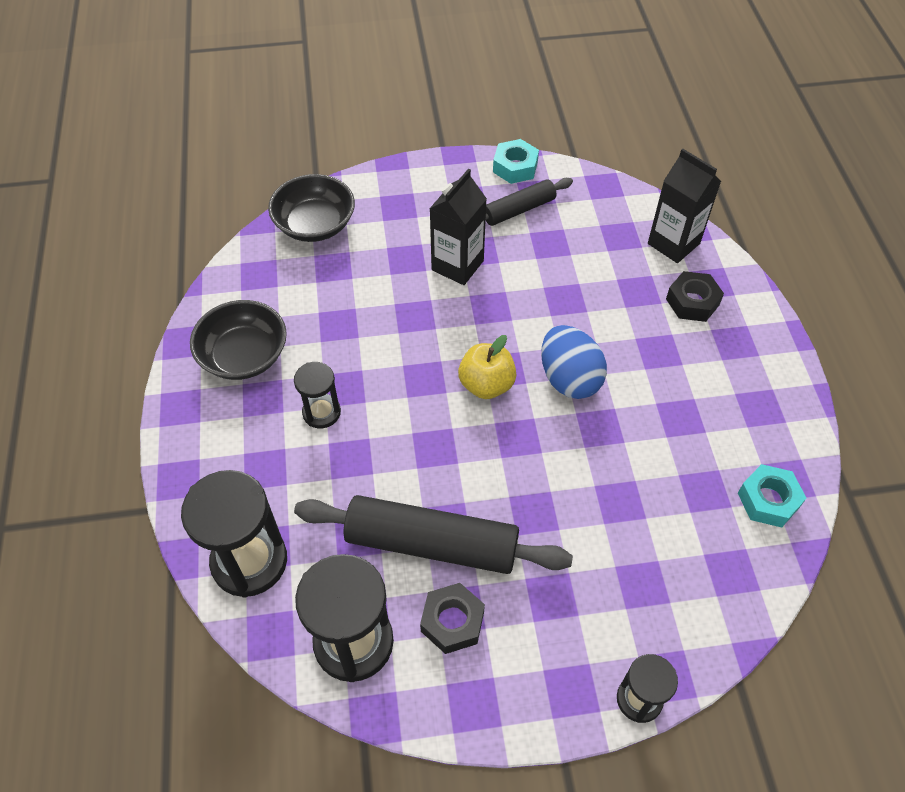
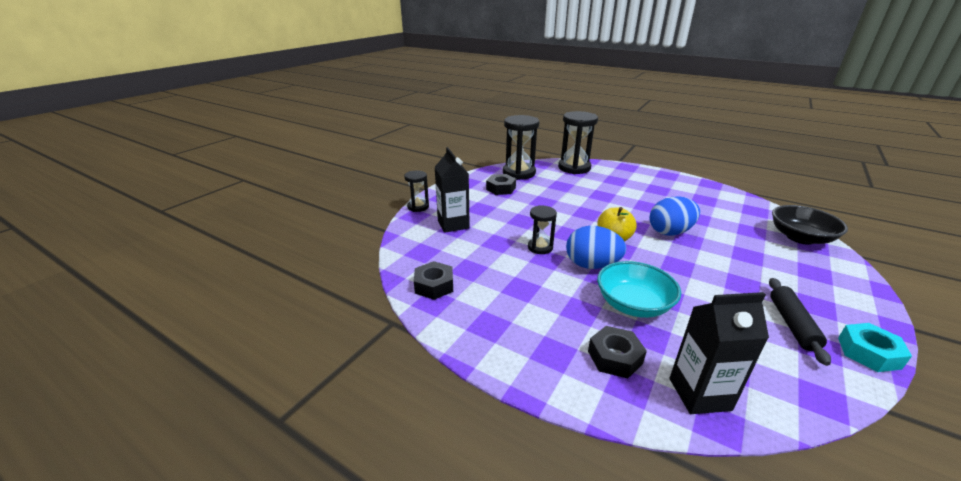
camera: 130 degrees right, 25 degrees down
(244, 356) = (690, 192): black bowl -> none
(321, 412) = (636, 197): black hourglass -> black hourglass (540, 247)
(410, 338) = (670, 232): none -> blue egg
(431, 544) = (538, 196): black rolling pin -> none
(457, 265) = (729, 270): black carton -> black carton (453, 224)
(605, 317) = (633, 304): none -> turquoise bowl
(768, 500) = (434, 285): turquoise nut -> black nut

